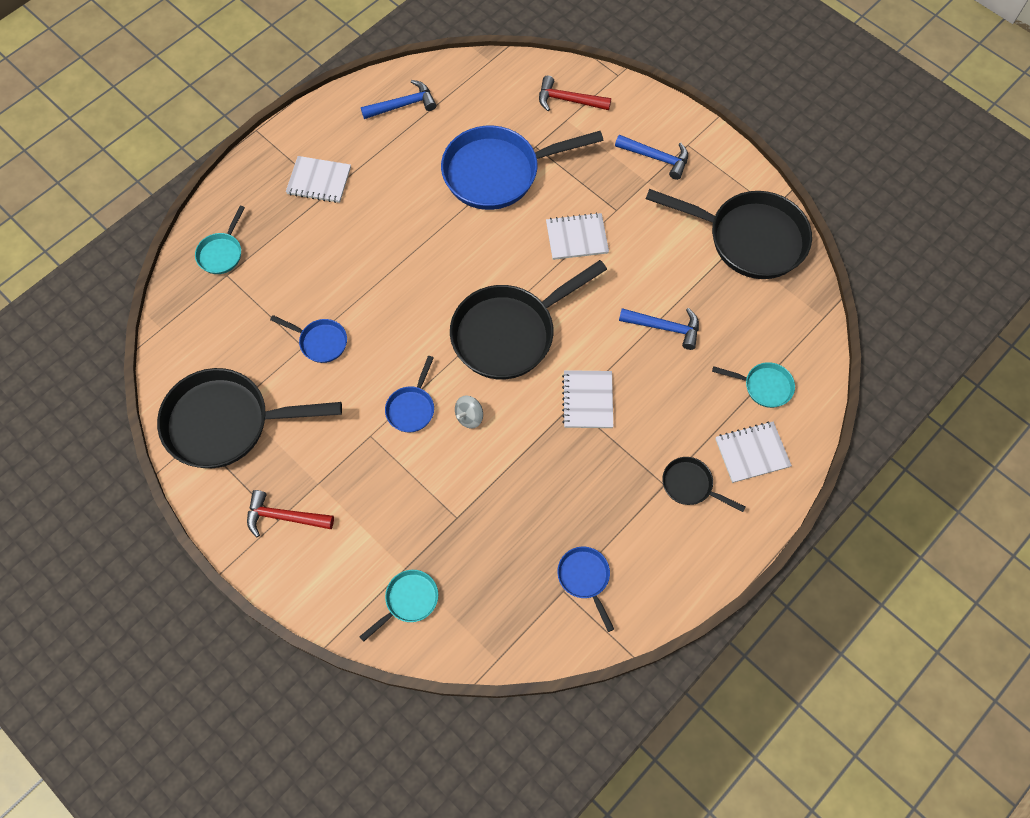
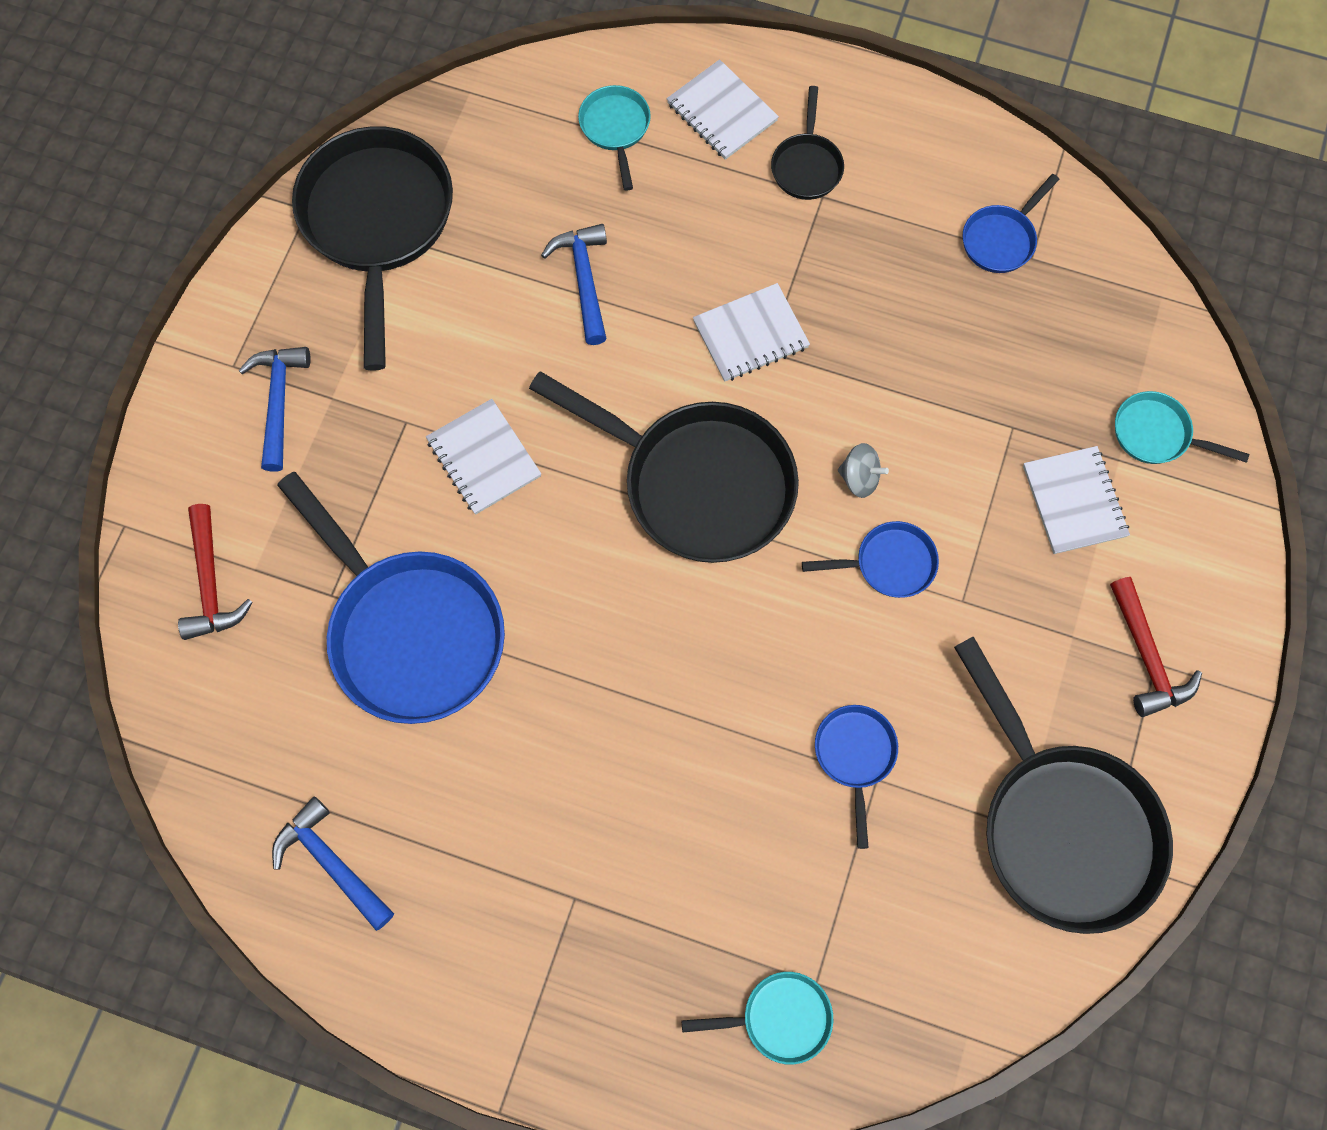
camera: 115 degrees left, 5 degrees up
(319, 181) = (558, 927): white notebook -> white notebook (1074, 501)

